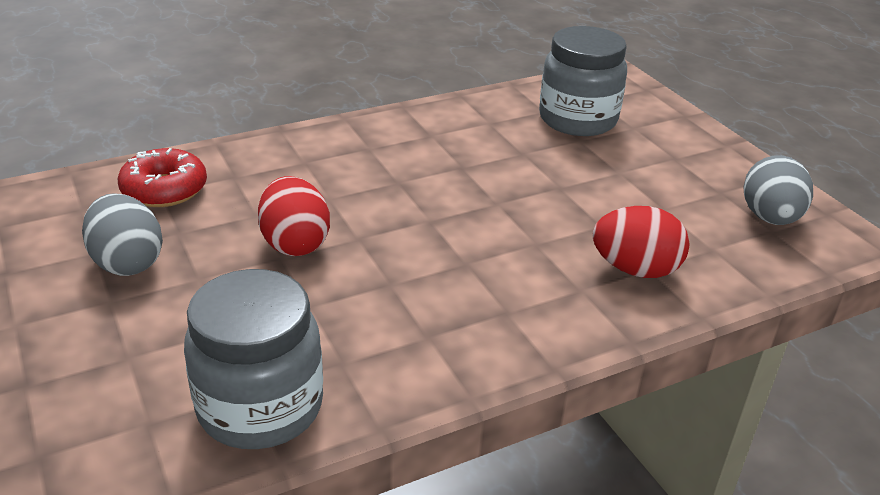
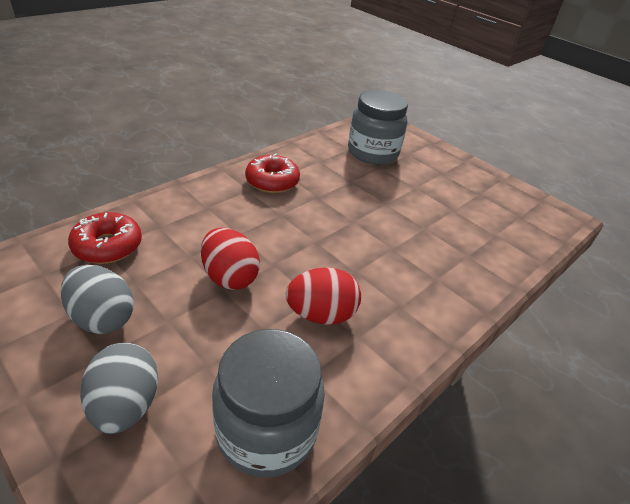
camera: 20 degrees left, 5 degrees up
(407, 141) = (272, 181): none -> red donut
(635, 269) = (461, 258): red egg -> red egg (321, 314)
(770, 218) = (515, 208): grey egg -> grey egg (125, 405)

